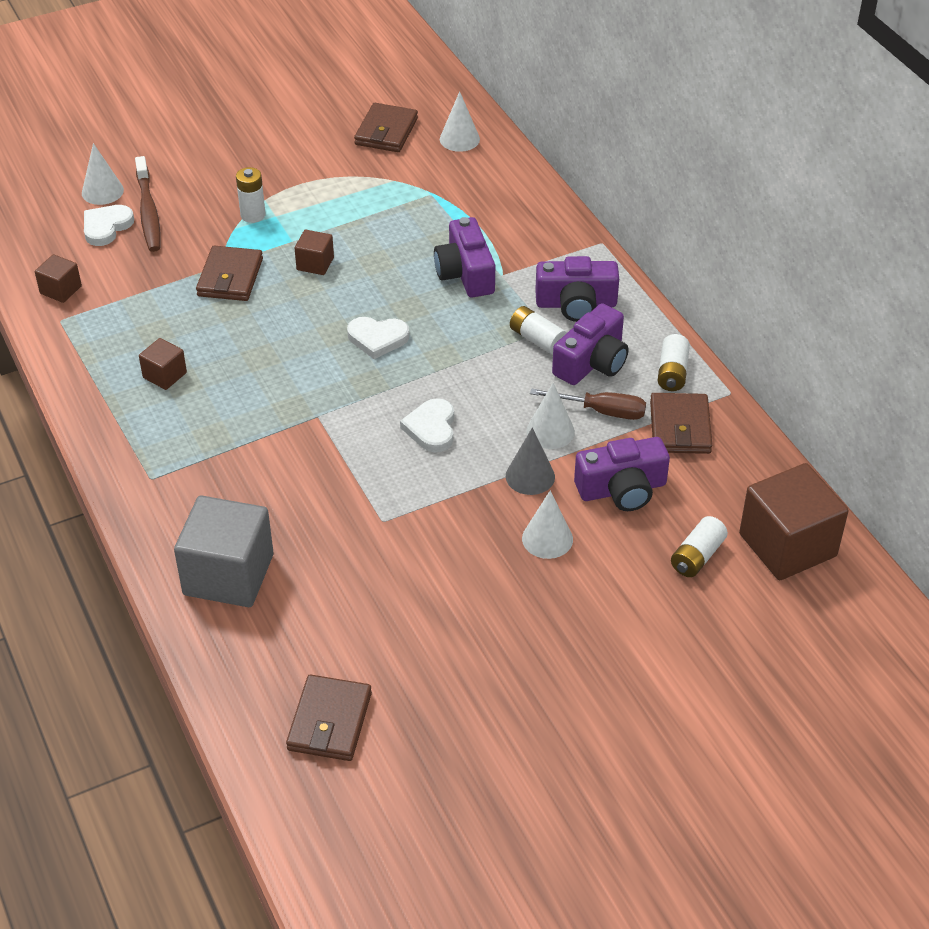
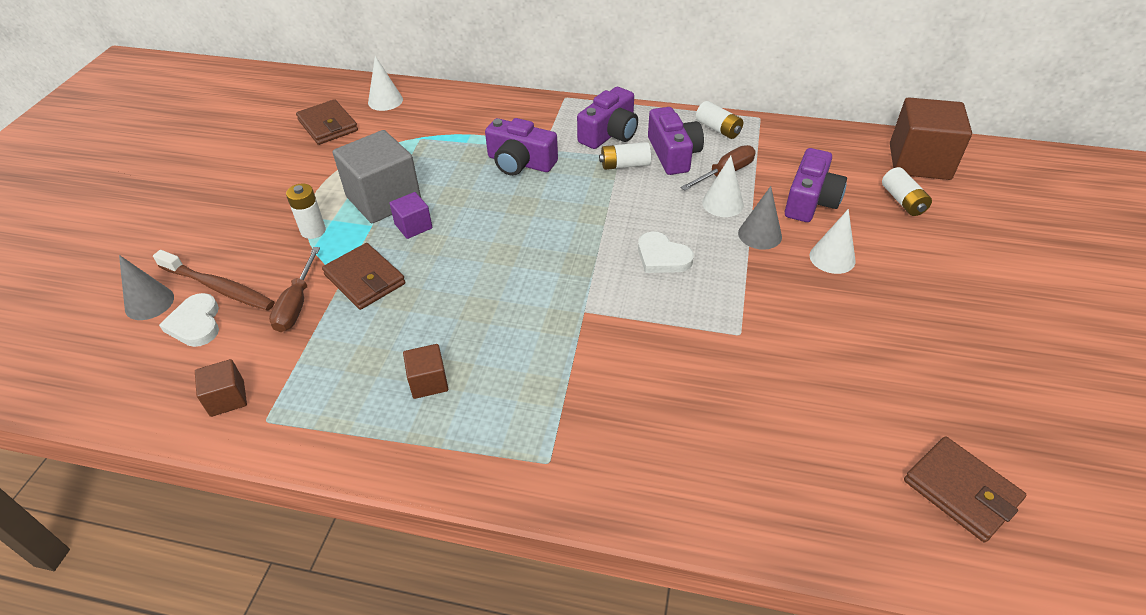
camera: 50 degrees left, 0 degrees up
(102, 191) = (149, 303): white cone -> grey cone
(171, 261) = (297, 304): none -> brown screwdriver
(228, 575) = (724, 469): grey cube -> grey cube (383, 199)
(315, 264) = (413, 226): brown cube -> purple cube
(377, 338) = (535, 236): white heart -> none
(680, 427) = (772, 150): brown wallet -> none

